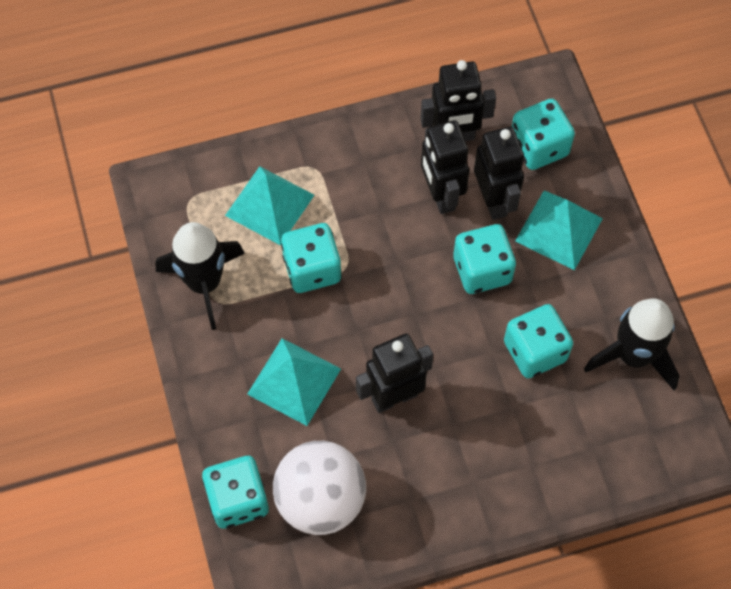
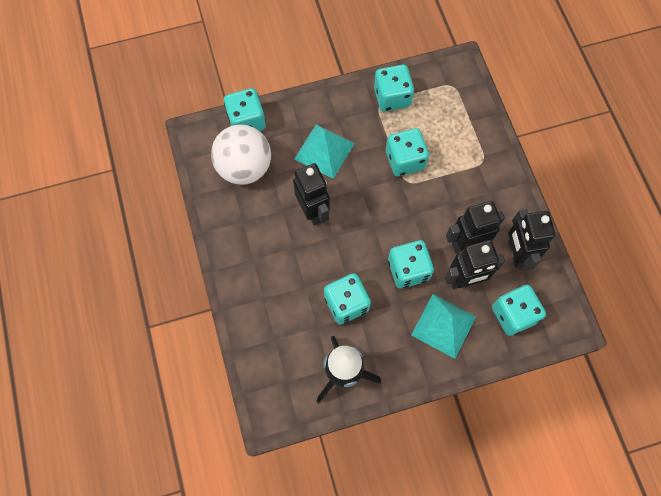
camera: 90 degrees right, 5 degrees up
(204, 283) = (392, 97): black rocket -> turquoise dice
(270, 205) = (452, 134): turquoise pyramid -> none

